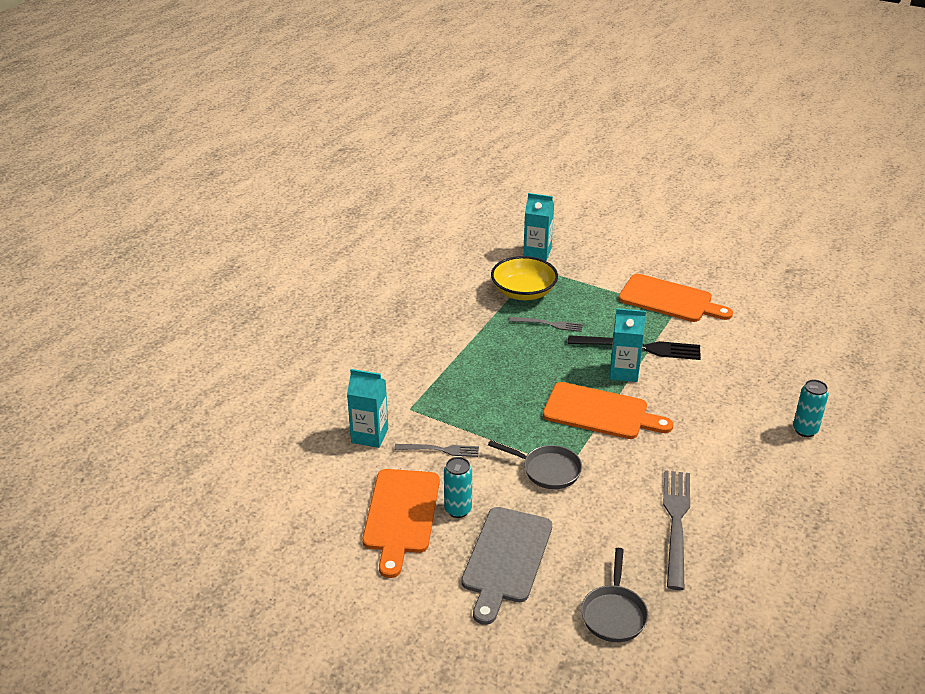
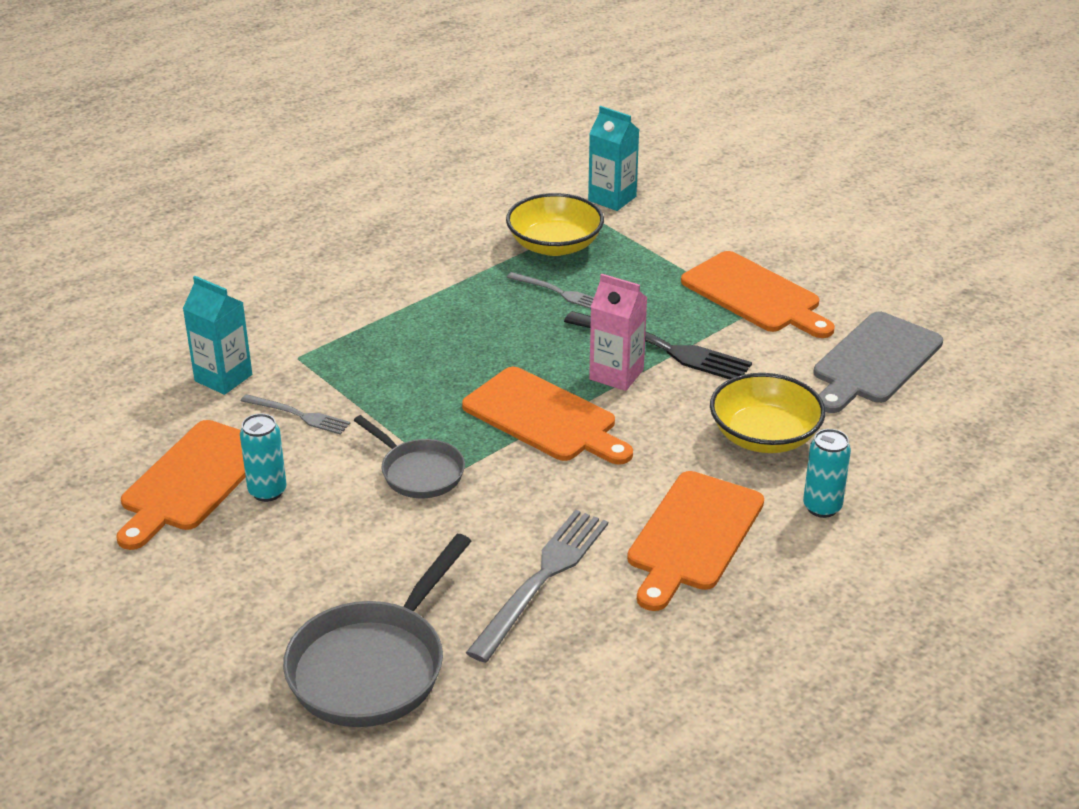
camera: 20 degrees right, 0 degrees up
(506, 559) = (284, 564): grey cutting board -> grey cutting board (875, 361)
(614, 614) = (373, 666): grey pan -> grey pan, size x1.65
(624, 372) = (616, 374): turquoise carton -> pink carton
(740, 392) = (764, 436): none -> yellow bowl
(745, 469) = (693, 536): none -> orange cutting board

